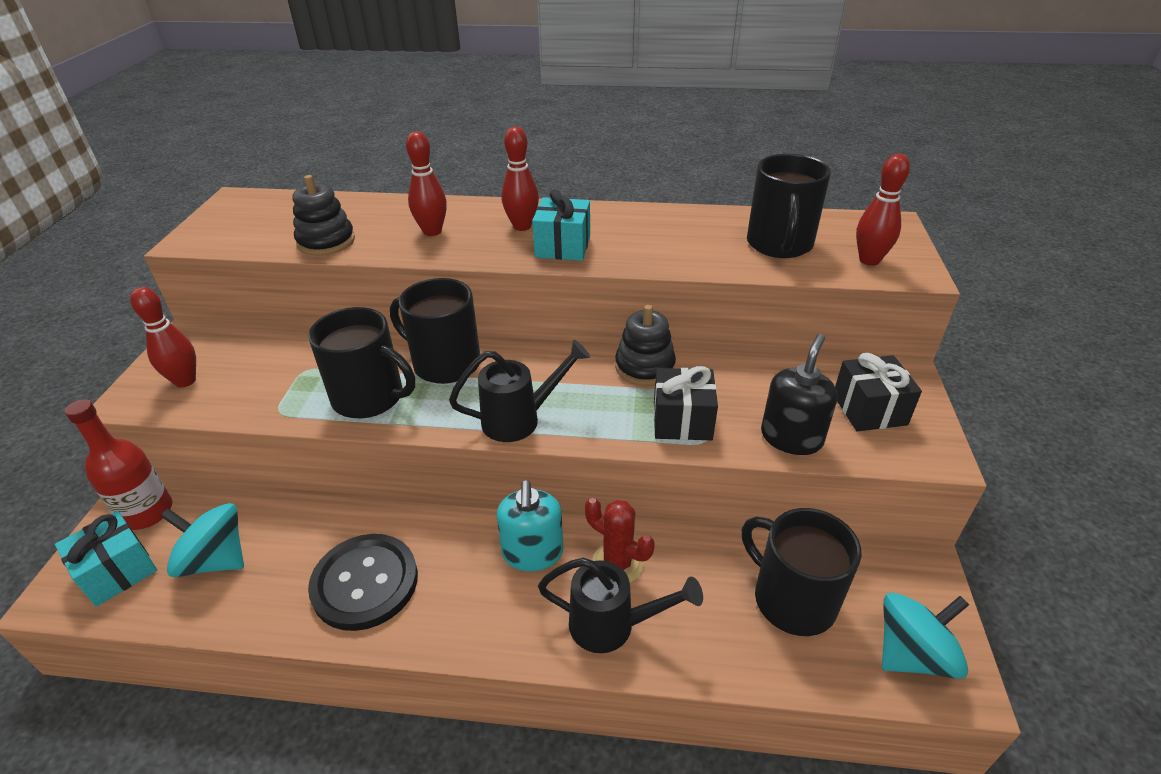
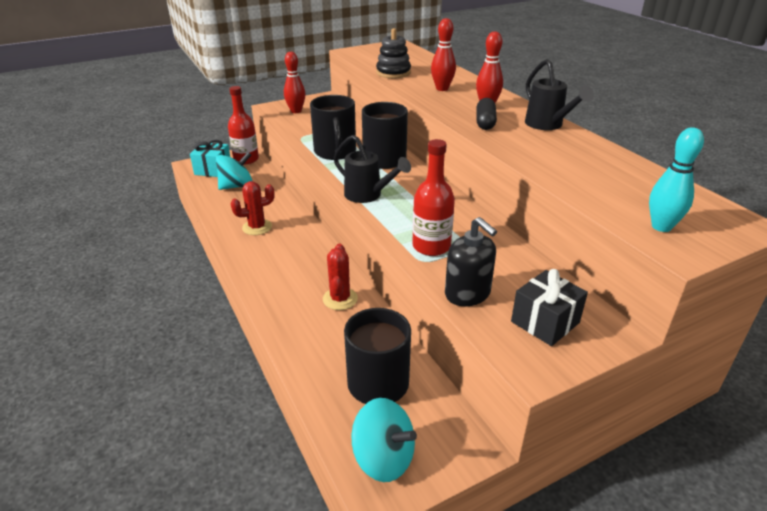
camera: 55 degrees right, 5 degrees down
(215, 560) = (237, 186): turquoise spinning top -> turquoise spinning top turned 75 degrees clockwise
(365, 583) = (257, 227): black button -> red cactus
(532, 553) = (319, 267): turquoise soap dispenser -> none
(563, 247) = (485, 122): turquoise gift -> black capsule
(613, 626) = (296, 314): black watering can -> black watering can (547, 125)
(644, 367) = (464, 217): black stacking toy -> none
(682, 420) = (431, 246): black gift -> red bottle
(779, 244) = (616, 186): black mug -> none
(791, 437) = (467, 294): black soap dispenser -> black soap dispenser turned 60 degrees clockwise
(869, 260) = (661, 227): red bowling pin -> turquoise bowling pin

